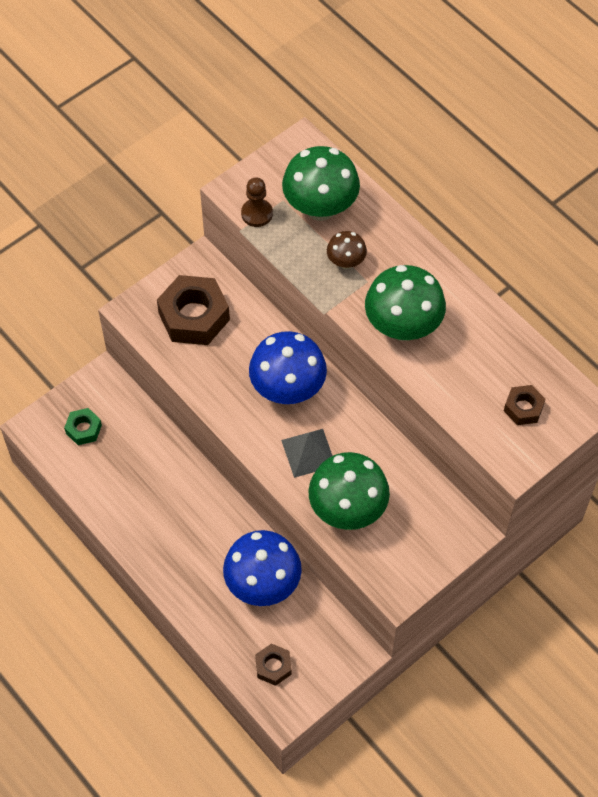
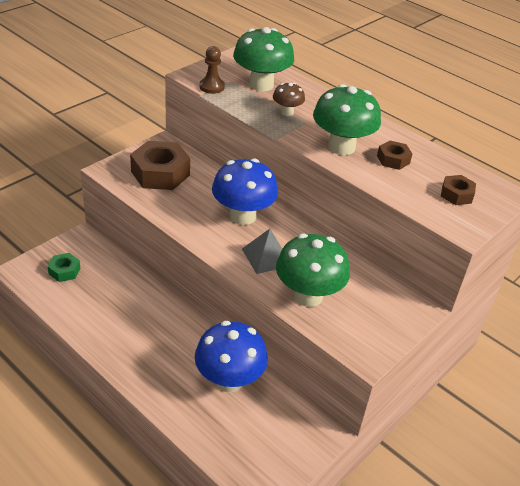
camera: 10 degrees left, 20 degrees down
(273, 666) = (246, 449): brown nut -> brown nut (393, 159)

